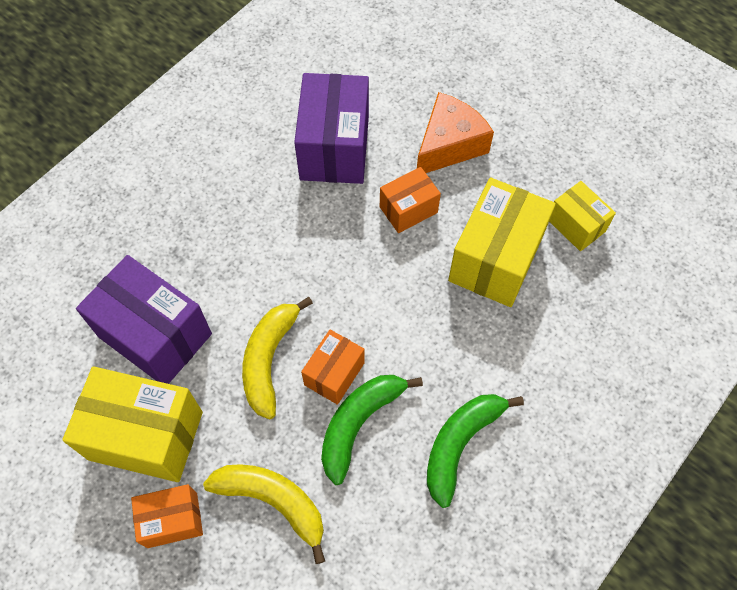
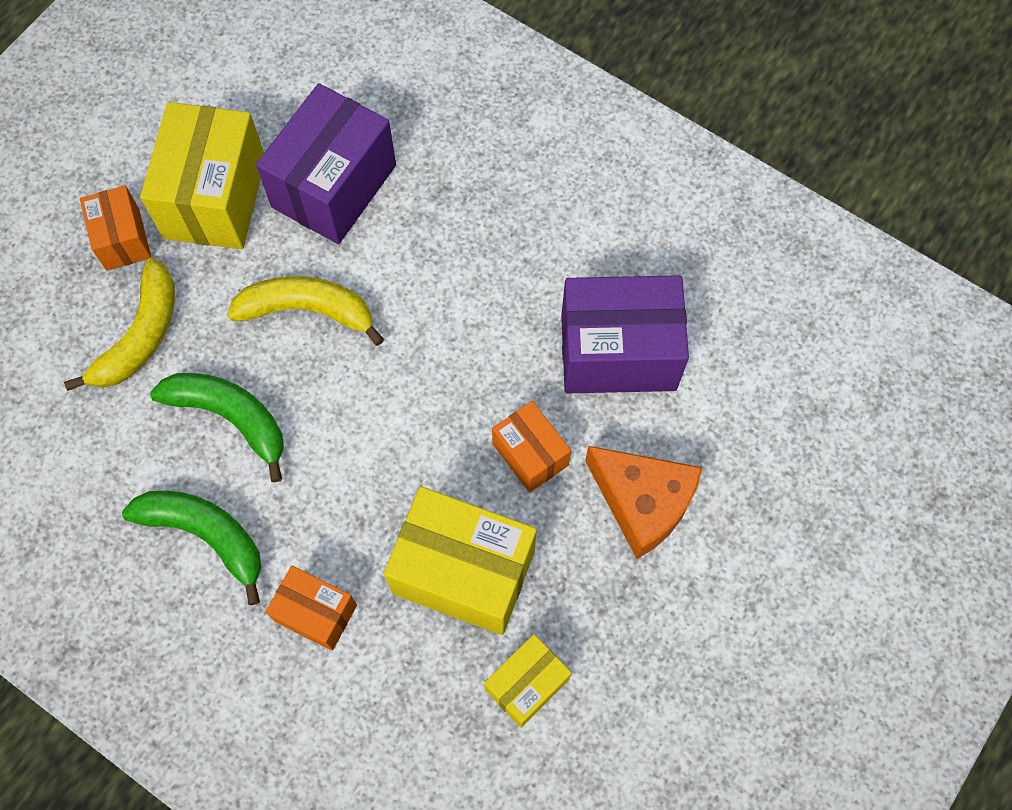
camera: 85 degrees right, 5 degrees up
(334, 374) = (292, 384): orange box -> orange box (316, 613)

